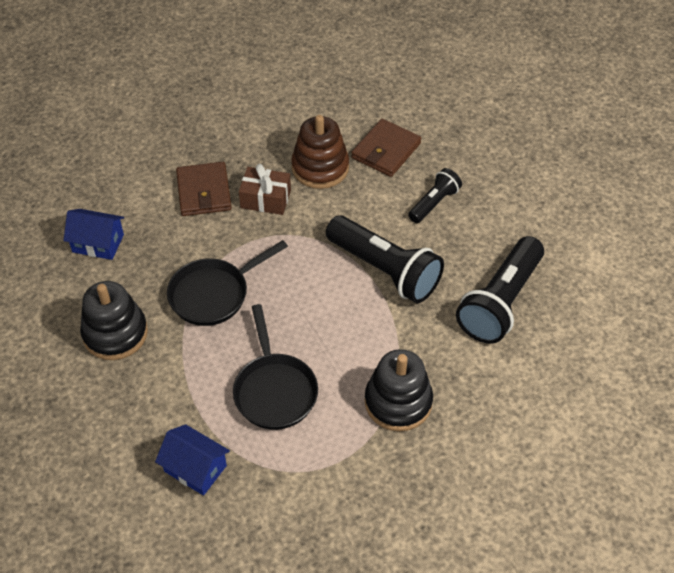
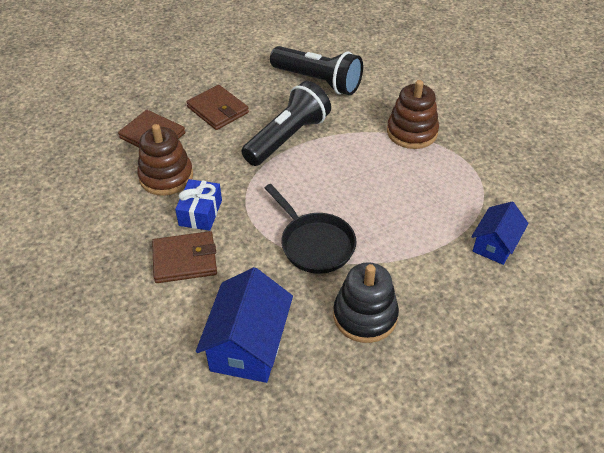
camera: 90 degrees left, 5 degrees down
(98, 243) = (248, 345): blue house -> blue house, size x1.59
(265, 199) = (200, 213): brown gift -> blue gift
(274, 390) = (412, 199): black pan -> none
(398, 402) = (412, 132): black stacking toy -> brown stacking toy
(434, 203) = (218, 110): black flashlight -> brown wallet

